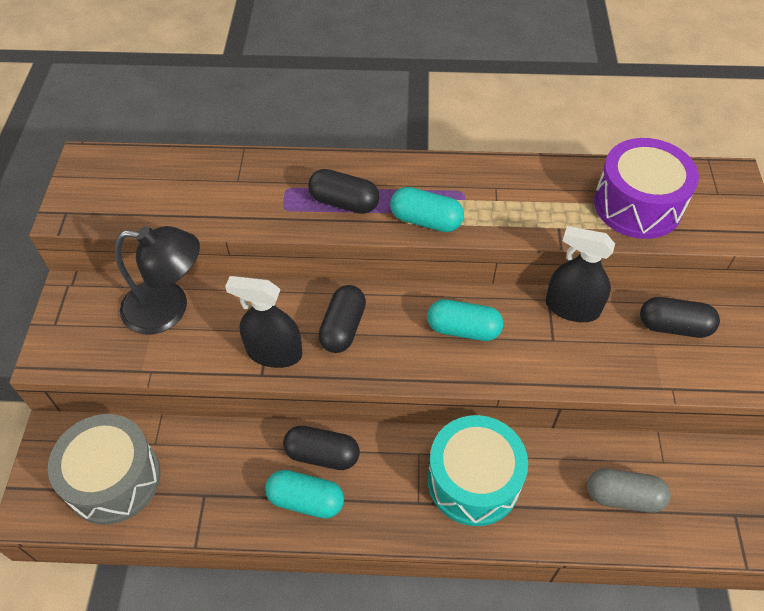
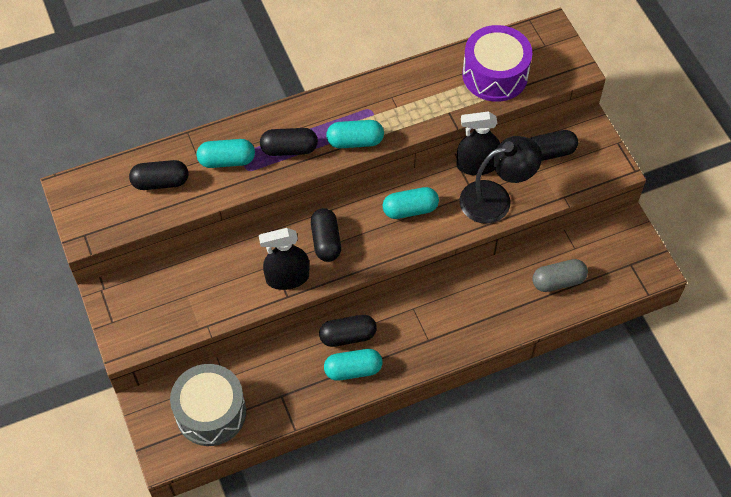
camera: 25 degrees left, 5 degrees up
(169, 308) = (191, 277): black lamp -> black lamp (495, 199)
(182, 187) = (160, 182): none -> black capsule
(267, 190) = (227, 160): none -> turquoise capsule
(473, 480) = (458, 311): turquoise drum -> none

